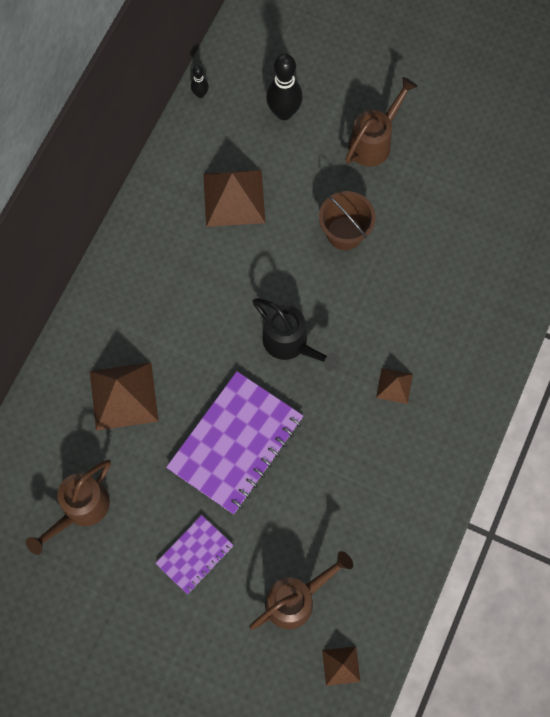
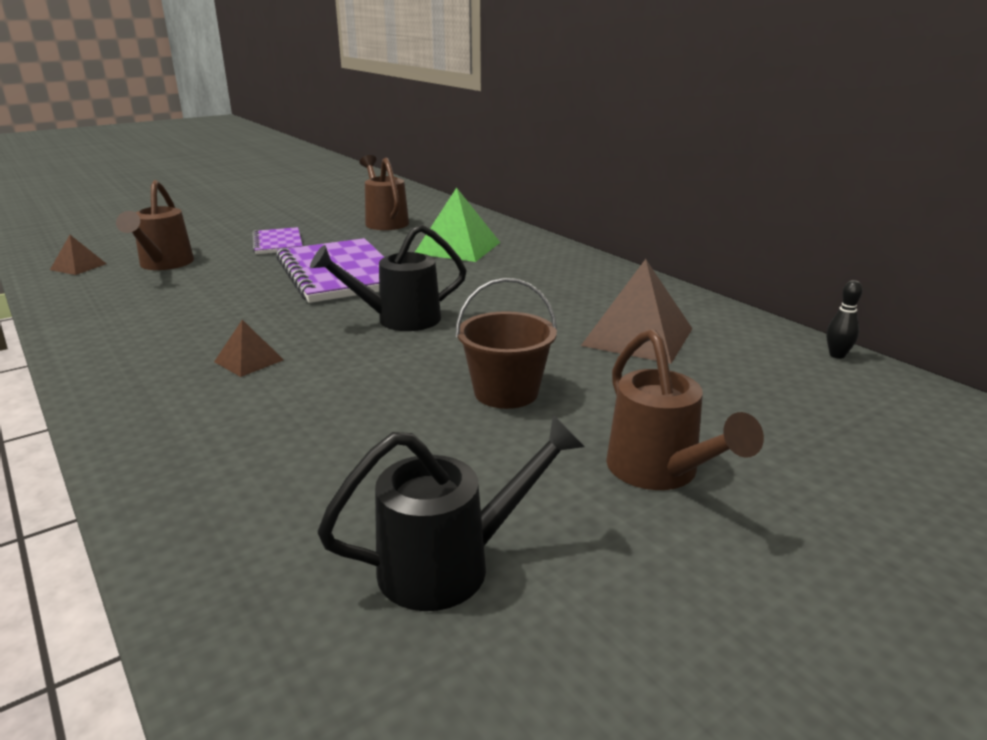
camera: 120 degrees right, 45 degrees down
(124, 396) = (457, 248): brown pyramid -> green pyramid
(284, 112) = (773, 406): black bowling pin -> none
(478, 188) = (450, 565): none -> black watering can

